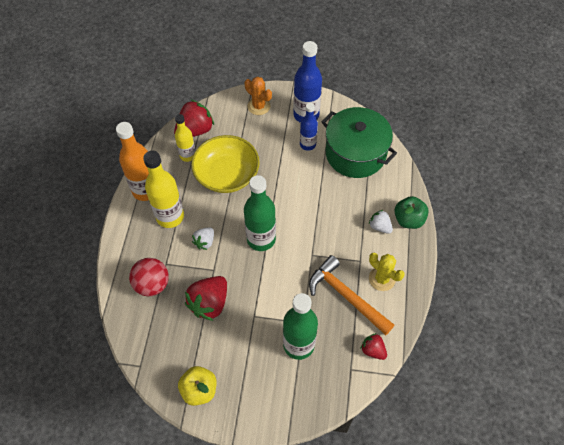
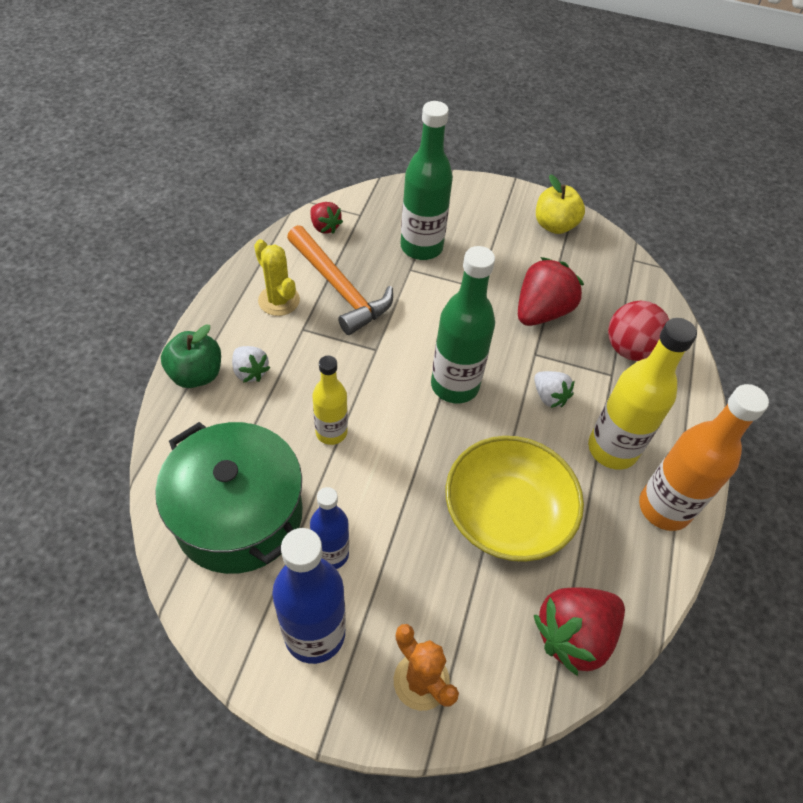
camera: 175 degrees left, 5 degrees down
(188, 155) = (587, 571): yellow bottle -> yellow bottle (331, 432)
(205, 242) = (549, 396): white strawberry -> white strawberry turned 105 degrees clockwise

